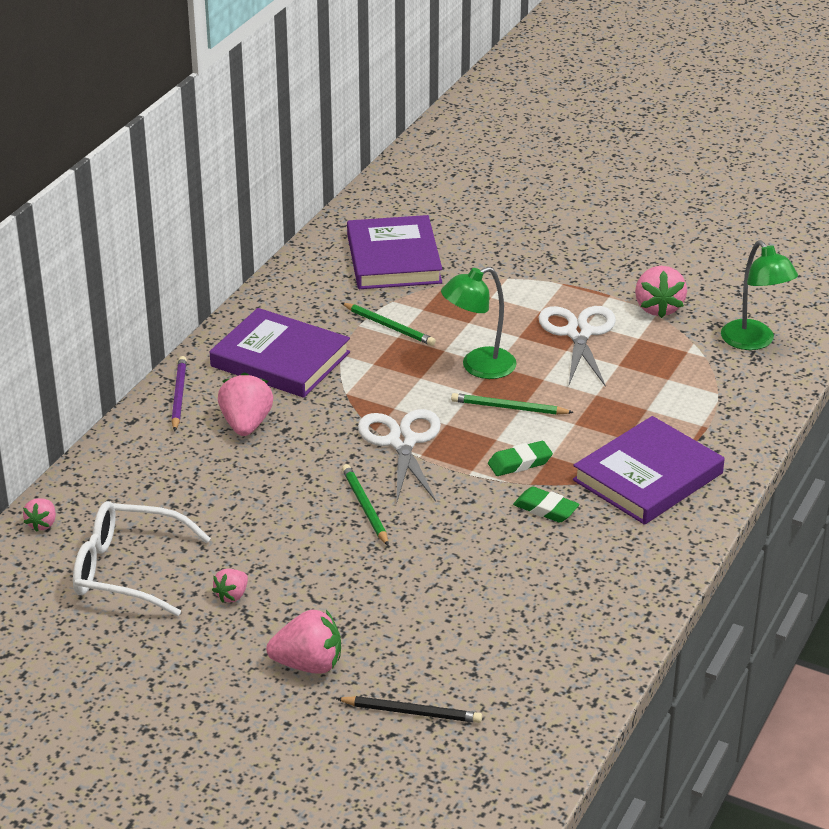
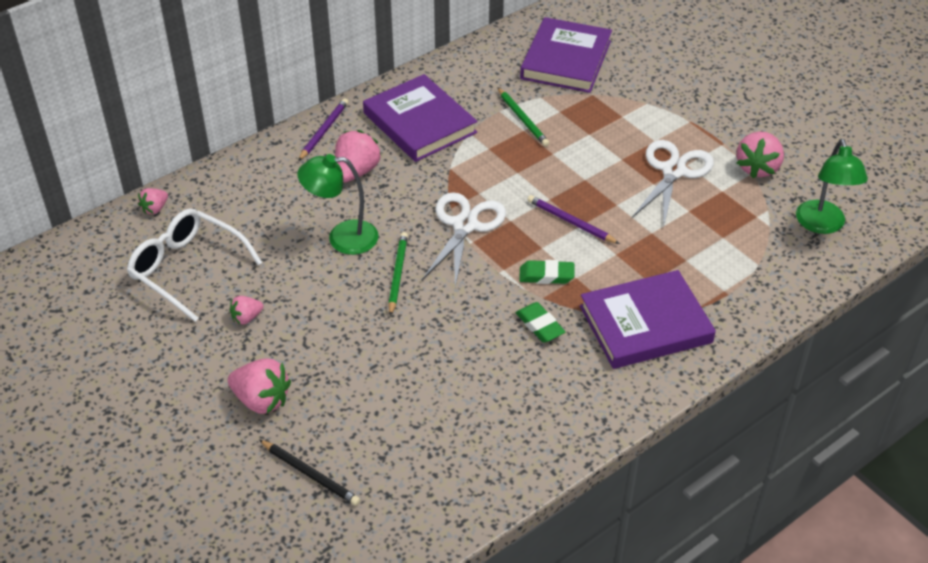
camera: 25 degrees right, 10 degrees up
(478, 367) = (570, 177): green lamp -> green lamp (342, 238)
(509, 408) = (571, 222): green pencil -> purple pencil

